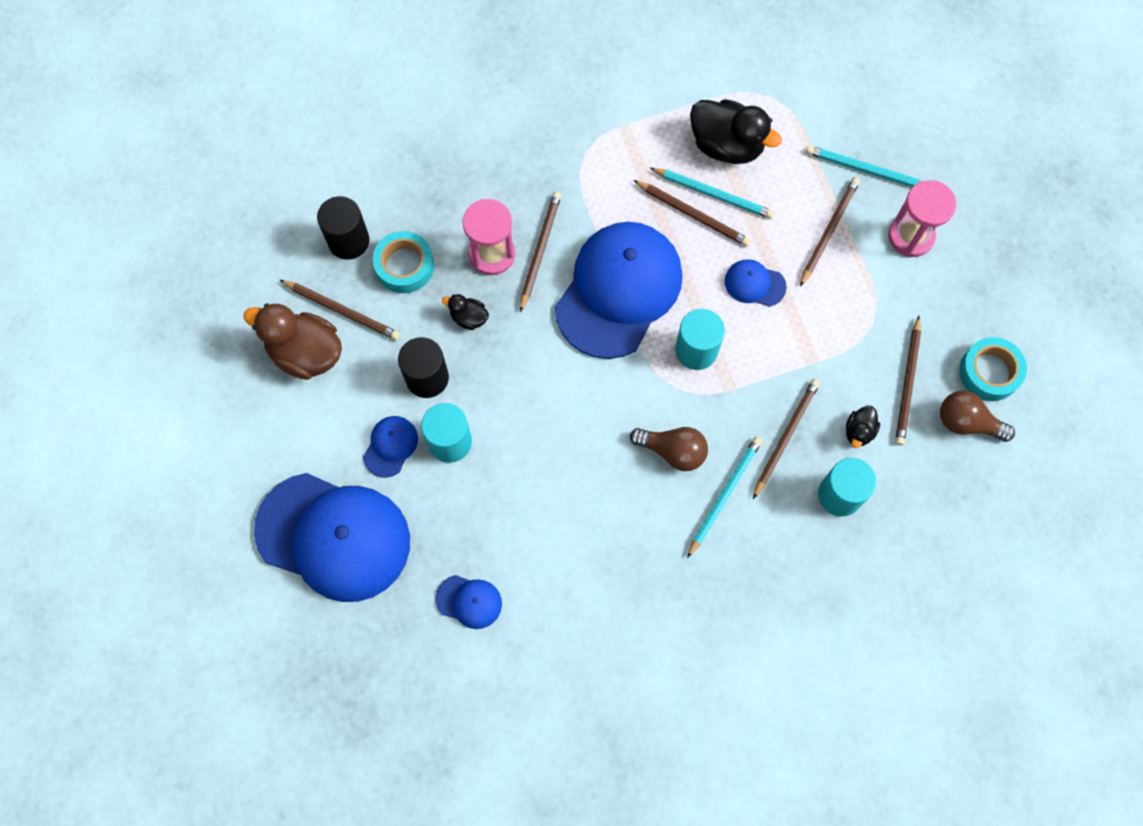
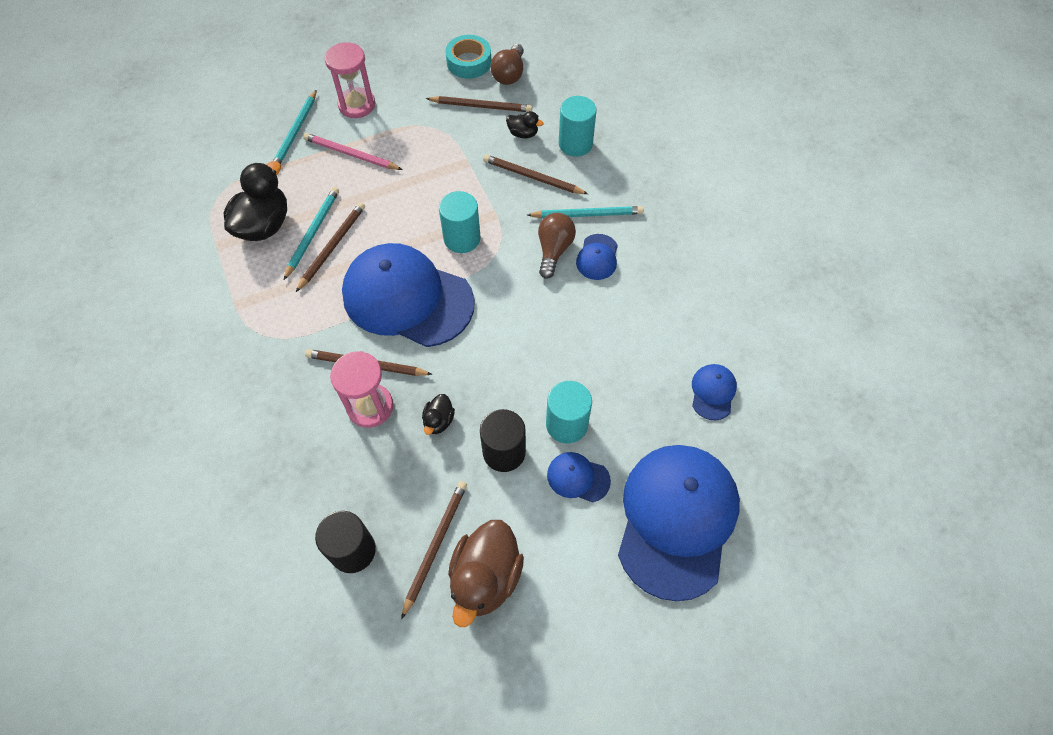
camera: 95 degrees left, 10 degrees down
(404, 266) = (383, 488): turquoise tape -> none
(724, 495) = (587, 214): turquoise pencil -> turquoise pencil turned 150 degrees clockwise
(754, 284) = (399, 201): blue cap -> blue cap (597, 257)
(828, 231) = (351, 154): brown pencil -> pink pencil

